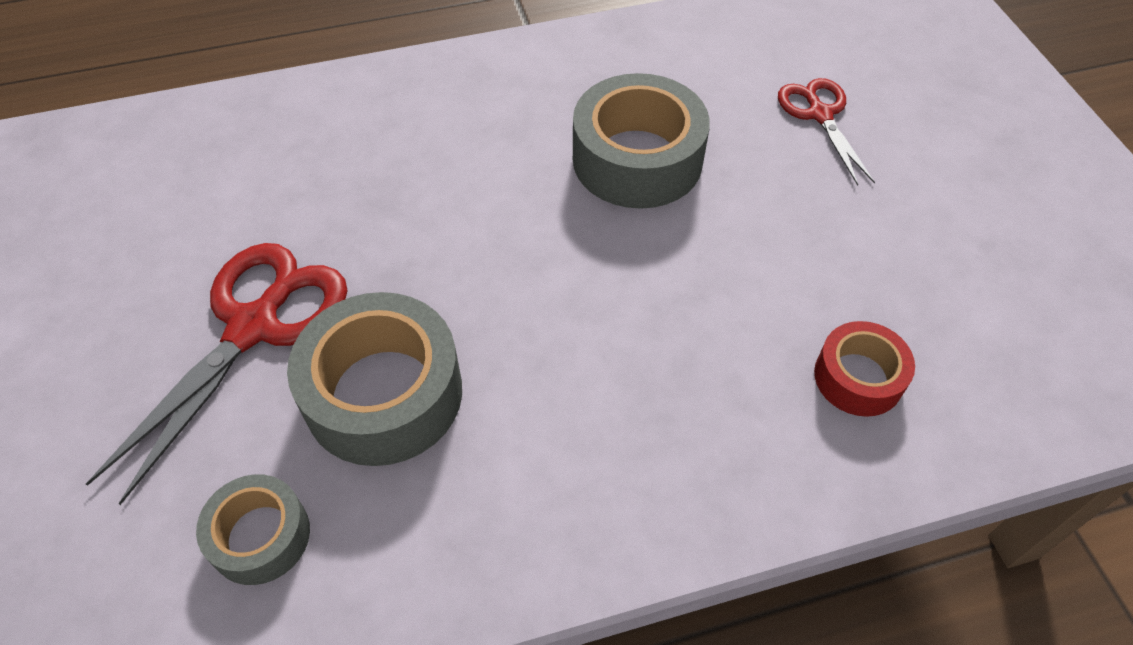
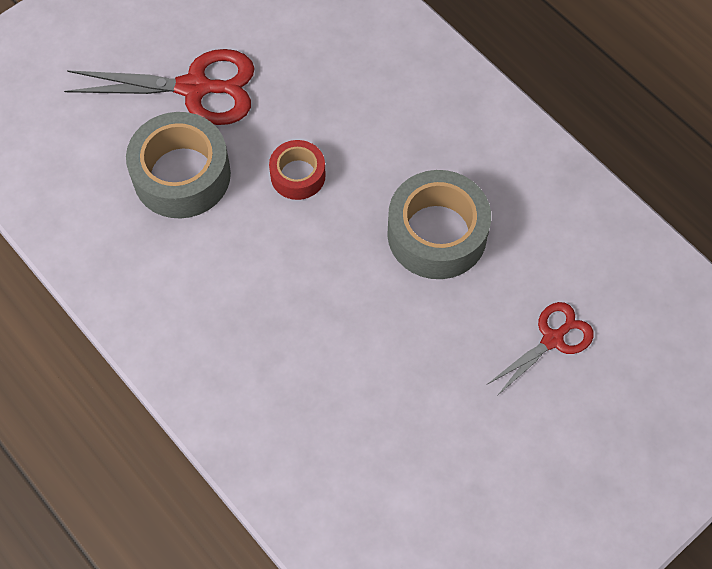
camera: 65 degrees right, 10 degrees up
(260, 536) = (75, 162): grey tape -> none
(858, 377) = (314, 429): red tape -> red tape (298, 175)

